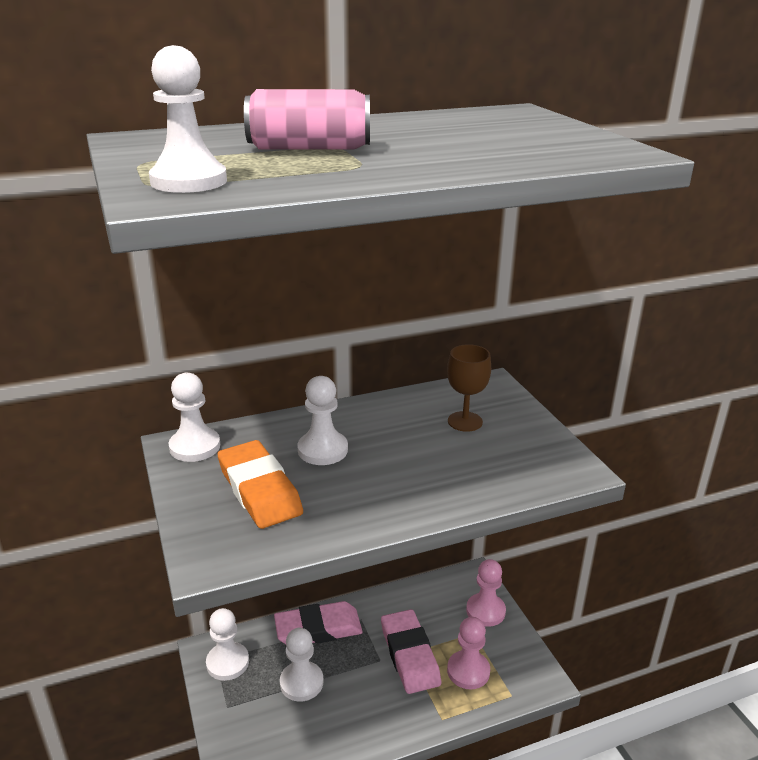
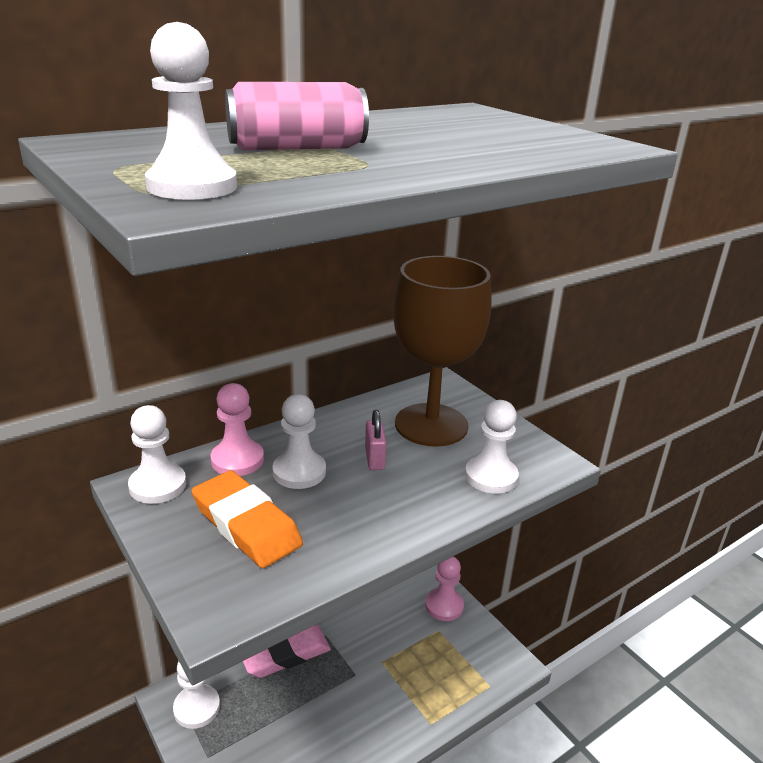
camera: 15 degrees left, 0 degrees up
(301, 682) = (281, 714): white pawn -> white pawn (491, 476)
(397, 447) = (374, 459): none -> pink padlock
(409, 655) = (383, 663): pink eraser -> none
(465, 421) = (431, 425): brown goblet -> brown goblet, size x2.10
(468, 671) = (443, 669): pink pawn -> pink pawn (237, 460)

